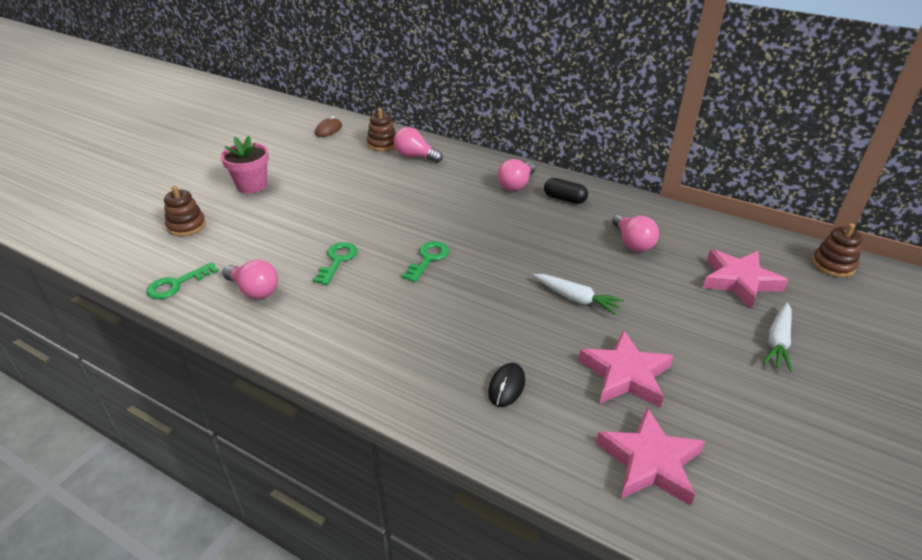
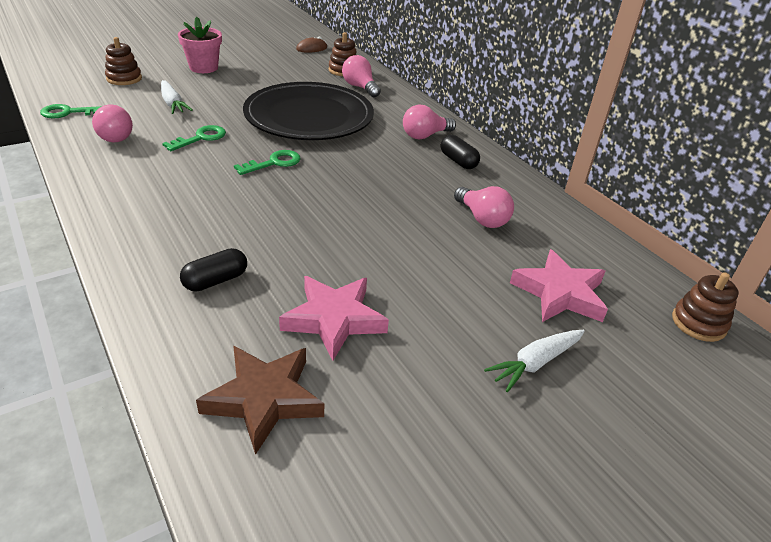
camera: 25 degrees right, 0 degrees up
(406, 202) = (309, 117): none -> black plate
(506, 386) = (215, 280): black mouse -> black capsule
(576, 299) = (366, 241): white carrot -> white carrot (173, 103)
(632, 243) = (482, 218): pink light bulb -> pink light bulb turned 45 degrees counterclockwise
(649, 462) = (264, 399): pink star -> brown star

